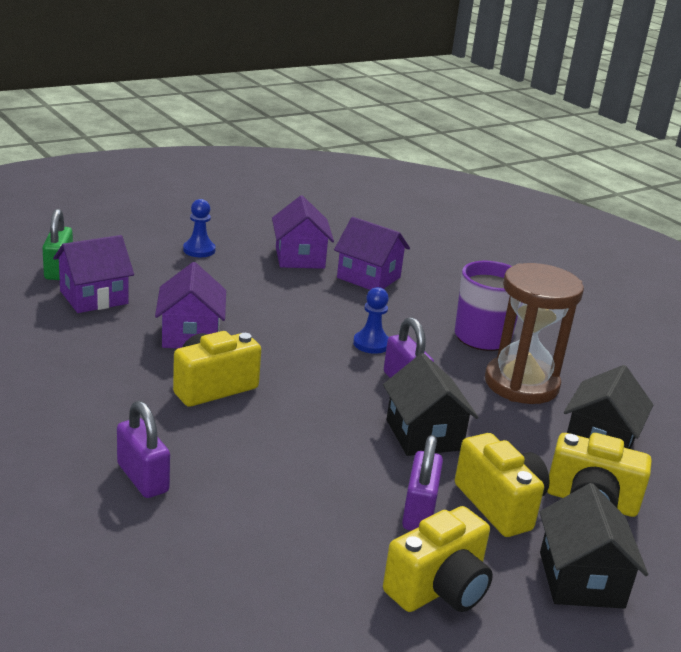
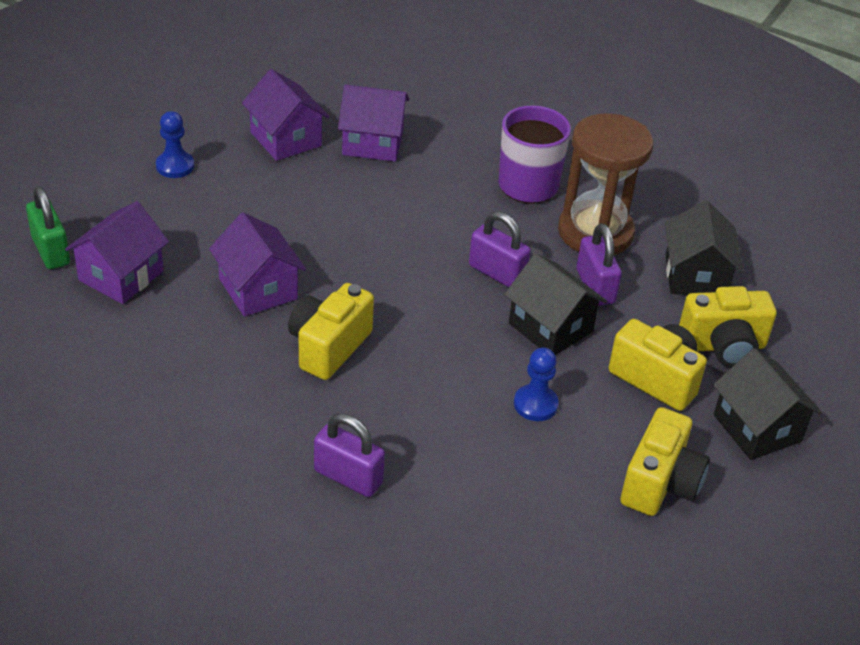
camera: 25 degrees left, 15 degrees up
(371, 344) = (434, 234): blue pawn -> blue pawn (535, 404)
(419, 512) = (598, 414): purple padlock -> purple padlock (595, 286)

